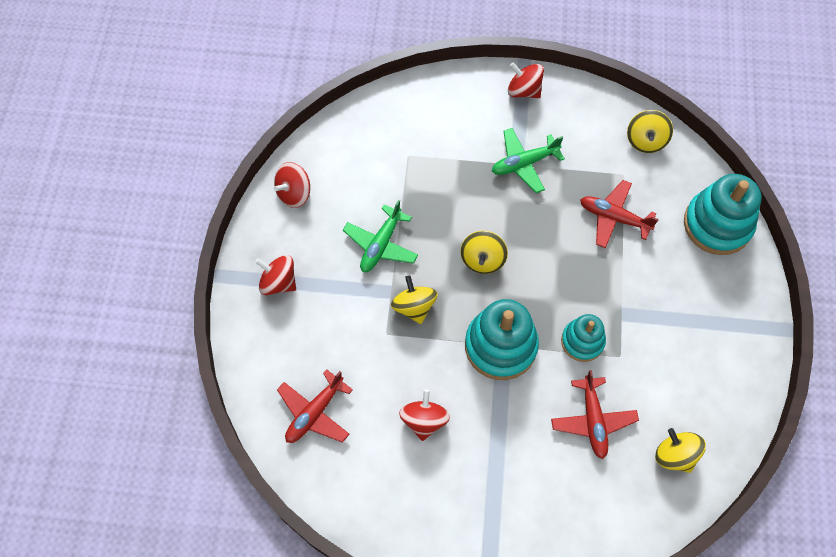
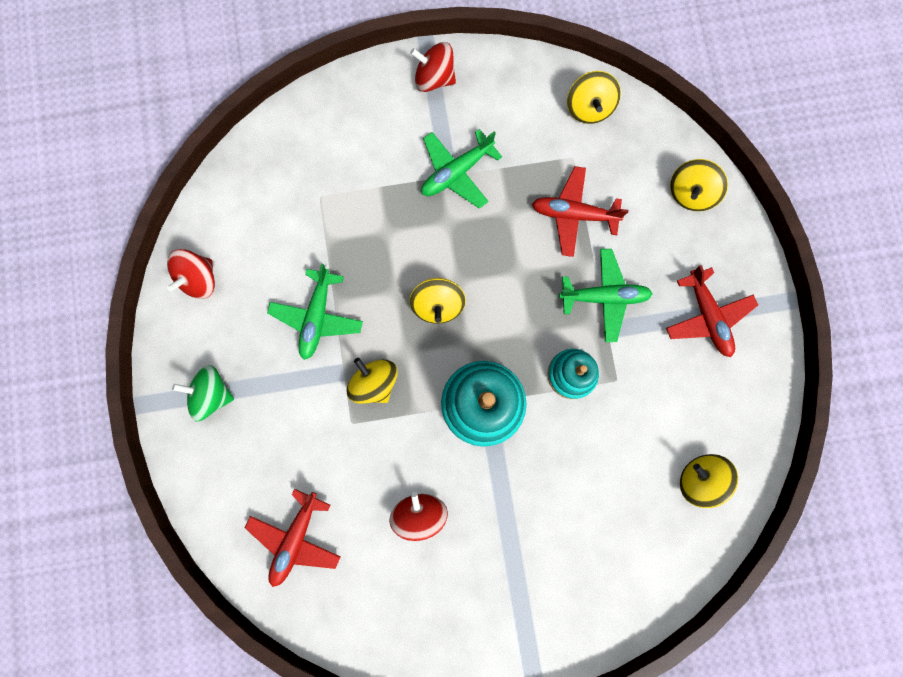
camera: 15 degrees left, 15 degrees up
(278, 282) = (211, 394): red spinning top -> green spinning top
(593, 420) = (603, 463): red plane -> red plane (707, 316)
(624, 287) = (604, 297): none -> green plane
(717, 224) = (691, 193): turquoise stacking toy -> yellow spinning top

